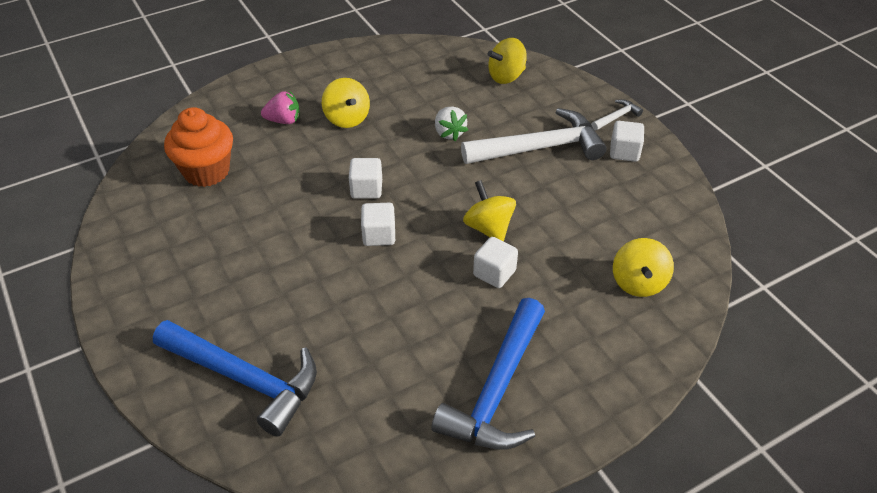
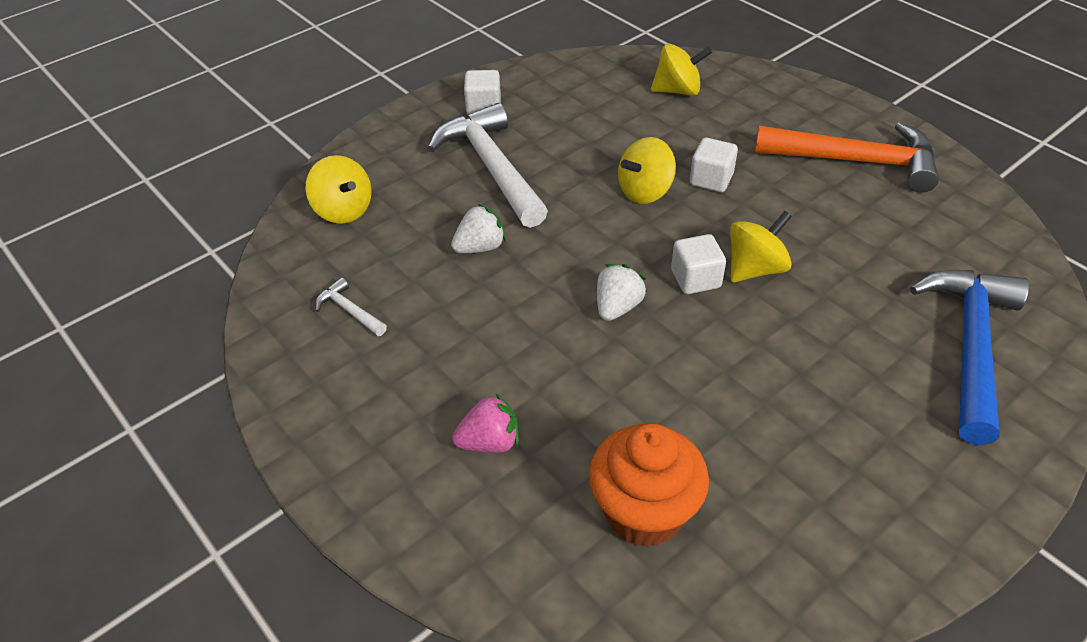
camera: 100 degrees left, 0 degrees up
(284, 120) = (489, 442): pink strawberry -> pink strawberry turned 90 degrees clockwise
(347, 118) = (468, 361): yellow spinning top -> yellow spinning top (755, 269)
(366, 189) = (617, 307): white cube -> white strawberry
(497, 389) = (855, 161): blue hammer -> orange hammer
(616, 117) = (420, 115): white hammer -> white hammer (349, 311)

